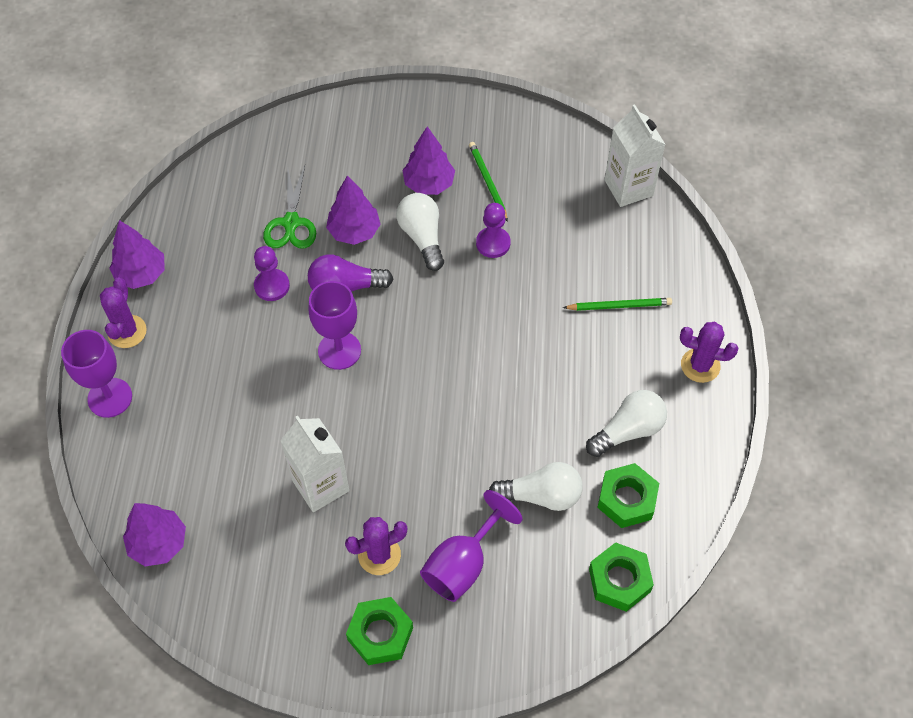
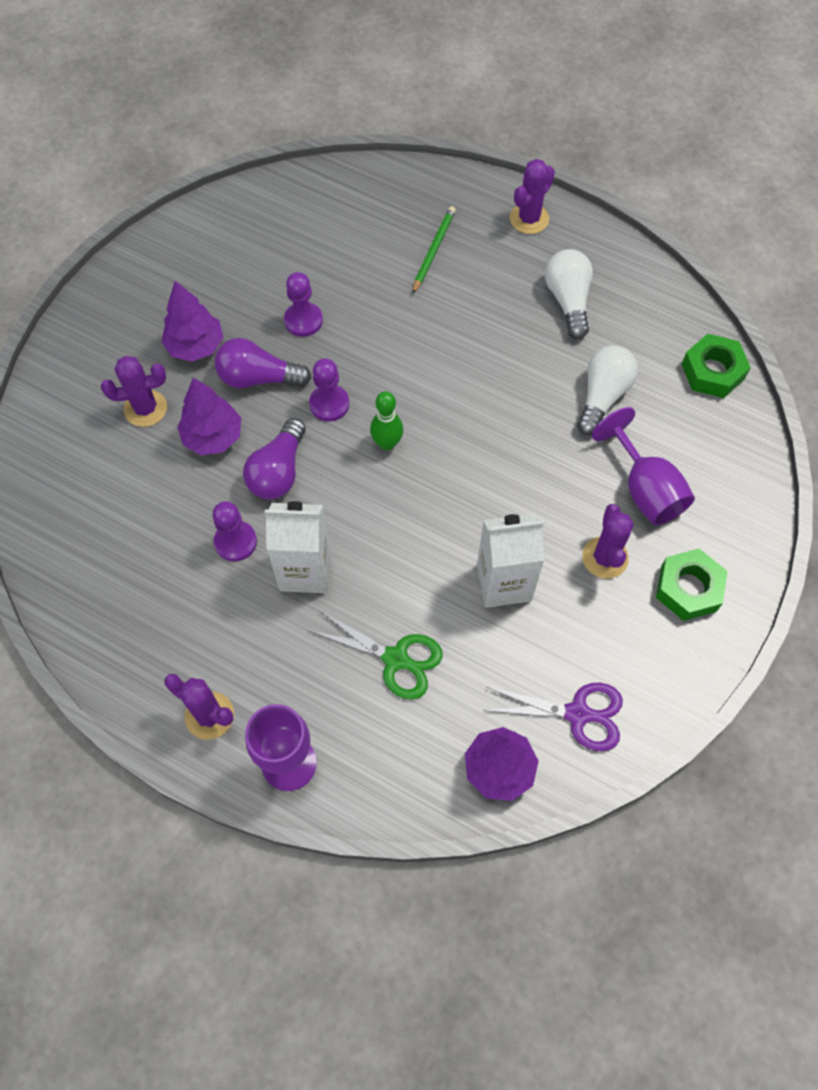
camera: 65 degrees left, 5 degrees up
(141, 274) = (138, 674): purple tree -> none
(227, 585) = (577, 714): none -> purple scissors
(291, 223) = (164, 493): green scissors -> green scissors (395, 659)
(339, 350) = (353, 506): purple goblet -> none
(357, 178) = (145, 408): none -> purple cactus
(408, 350) = (387, 443): none -> green bowling pin
(422, 237) = (258, 378): white light bulb -> purple light bulb
(424, 295) = (329, 404): none -> purple pawn
(488, 182) = (226, 295): green pencil -> none
(627, 499) = (636, 332): green nut -> none
(628, 188) = (306, 186): white carton -> white carton (305, 570)

